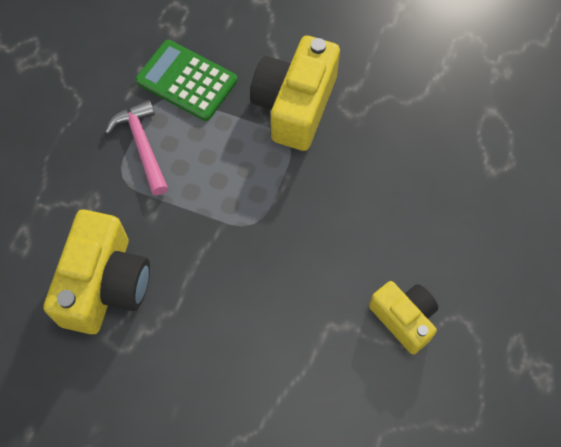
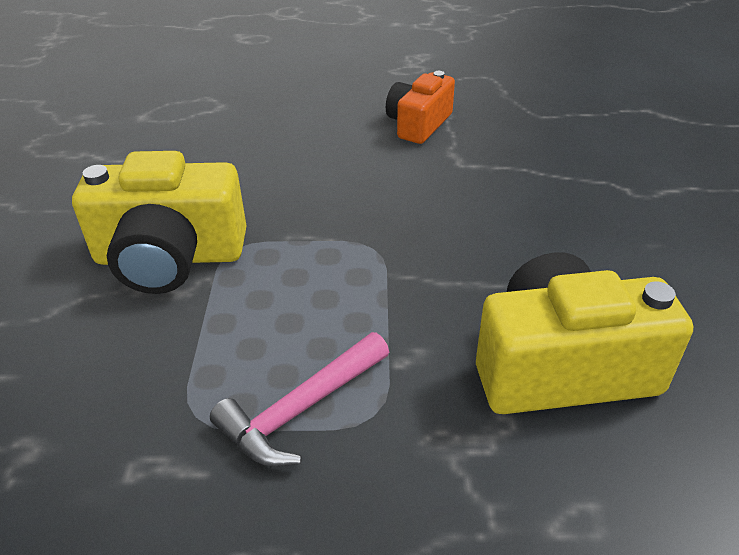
camera: 110 degrees left, 25 degrees down
(186, 81) = (147, 393): green calculator -> none
(404, 319) = (418, 124): yellow camera -> orange camera

